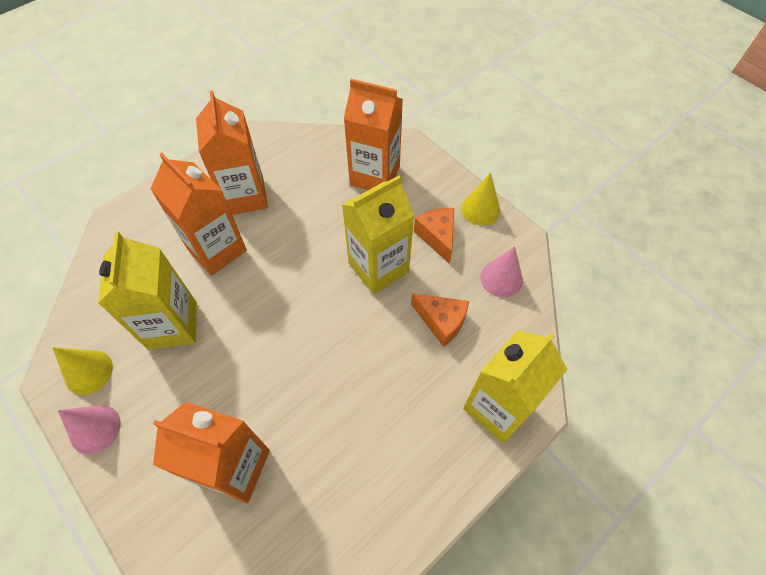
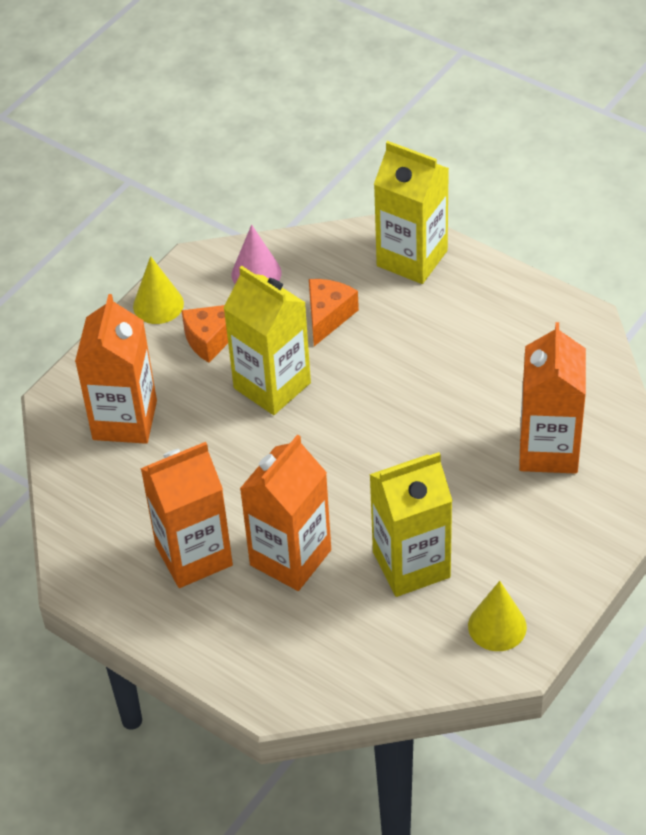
camera: 100 degrees left, 10 degrees down
(95, 429) = (557, 589): pink cone -> none

